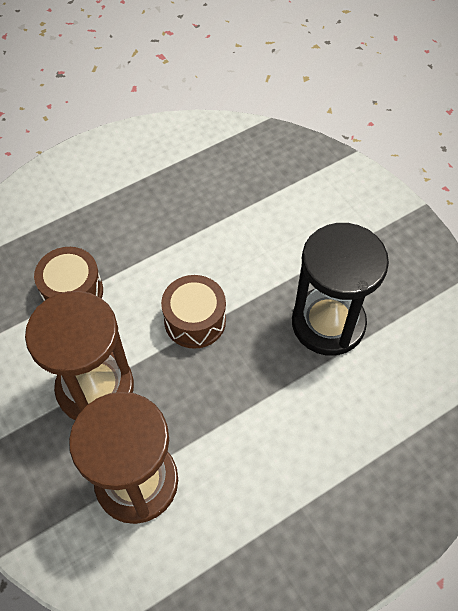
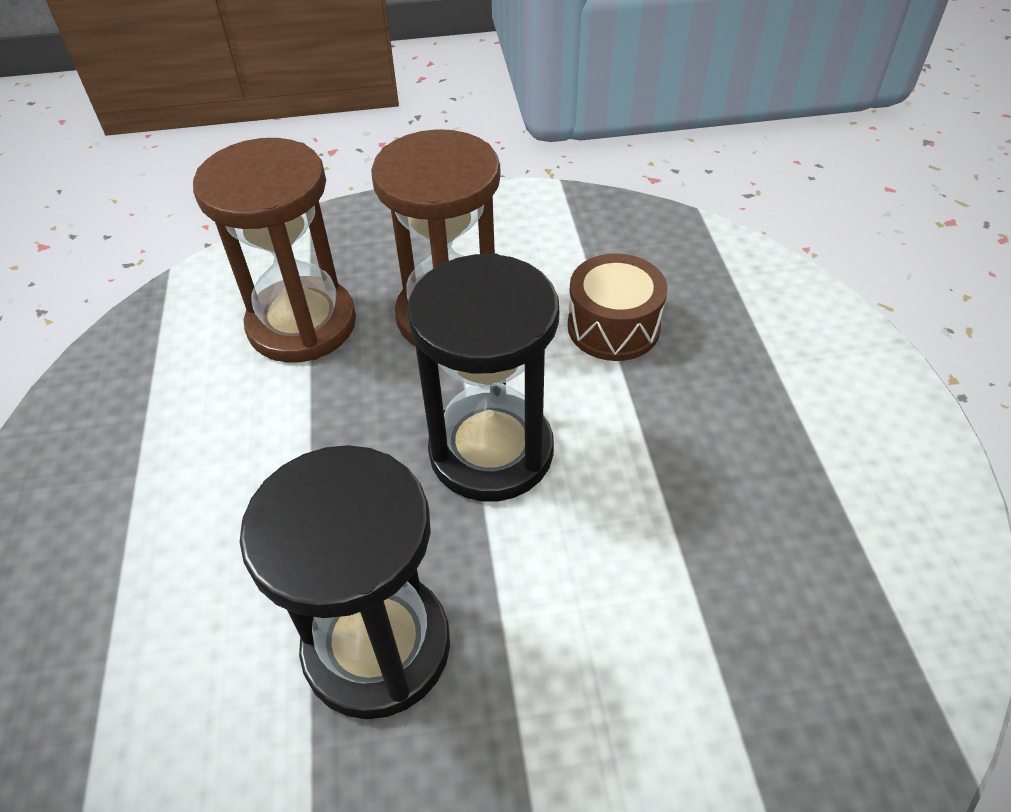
camera: 115 degrees right, 10 degrees down
(195, 320) = (491, 451): brown drum -> black hourglass

